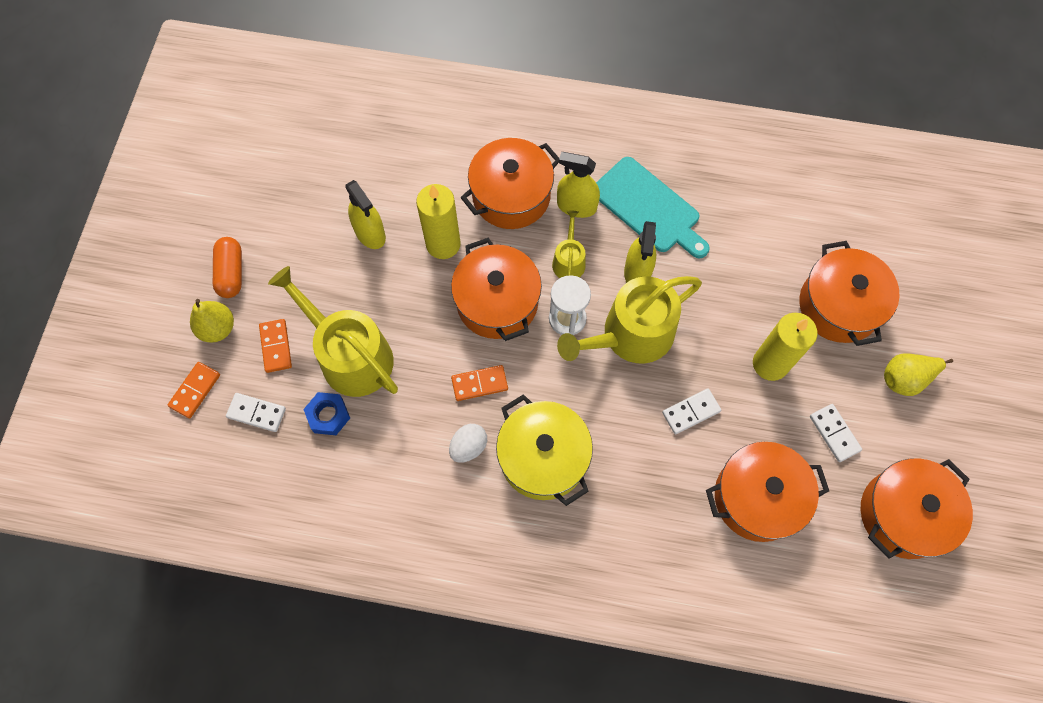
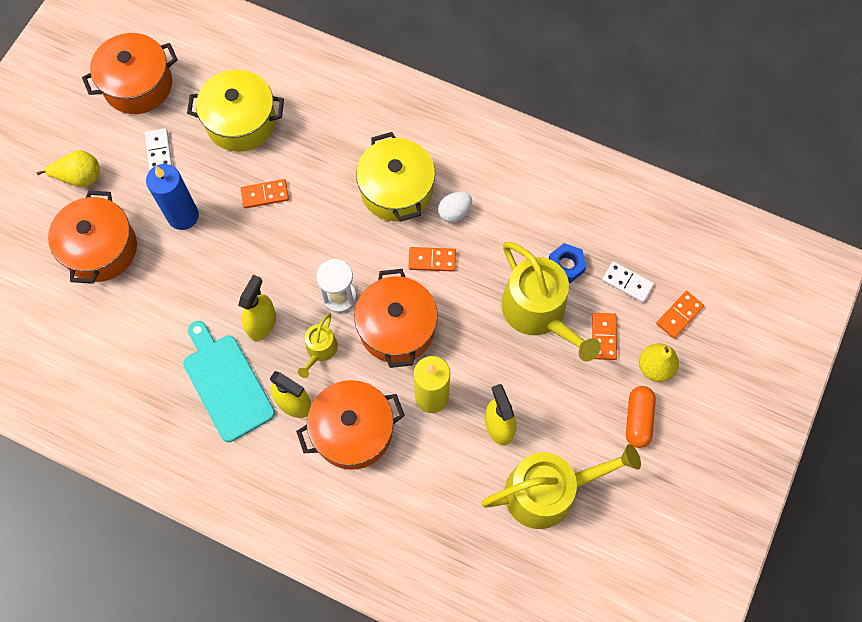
camera: 165 degrees left, 0 degrees up
(630, 335) = (290, 269): yellow watering can -> yellow watering can (548, 491)
(691, 412) = (265, 195): white domino -> orange domino
(757, 497) = (241, 122): orange pot -> yellow pot
(770, 364) = (183, 216): yellow candle -> blue candle

